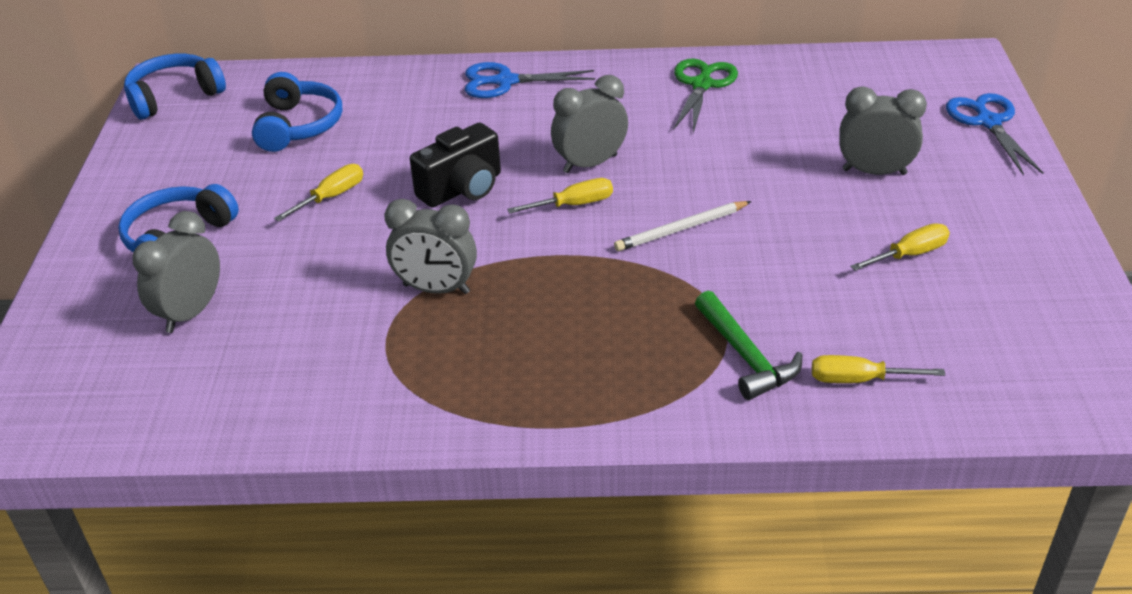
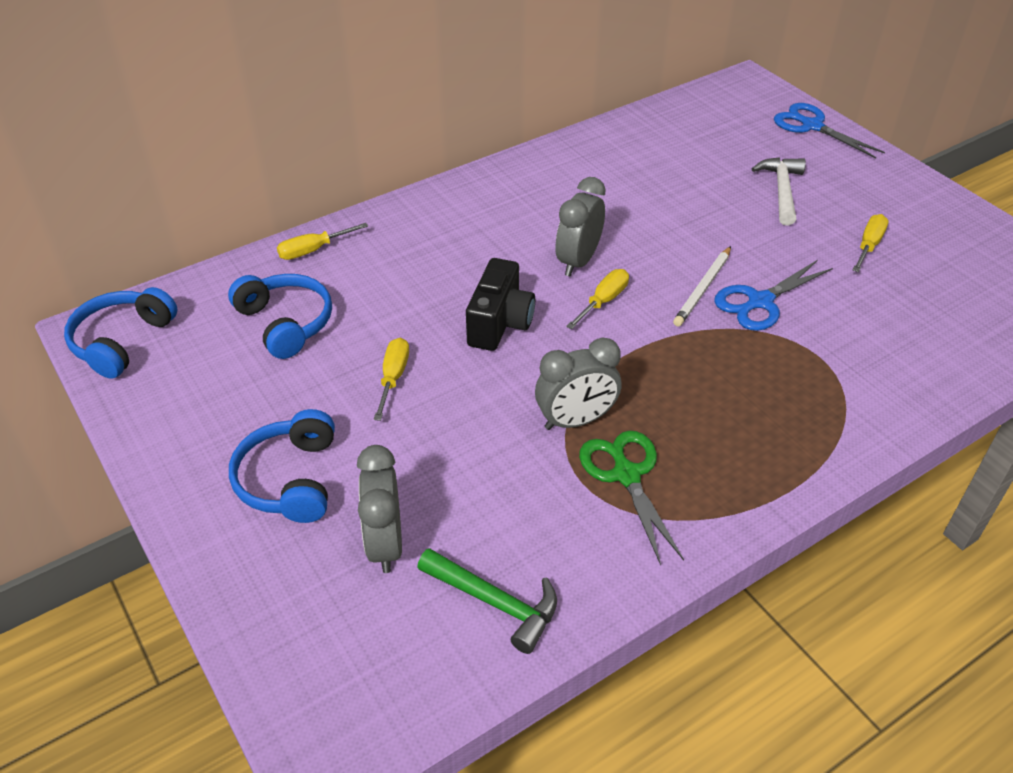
camera: 35 degrees left, 5 degrees up
(505, 82) = (431, 214): blue scissors -> blue scissors (760, 302)
(701, 85) = (590, 163): green scissors -> green scissors (626, 475)
(745, 356) = (851, 370): green hammer -> green hammer (494, 602)
(859, 380) = (937, 353): yellow screwdriver -> yellow screwdriver (313, 250)
(874, 172) = (782, 191): grey clock -> white hammer

